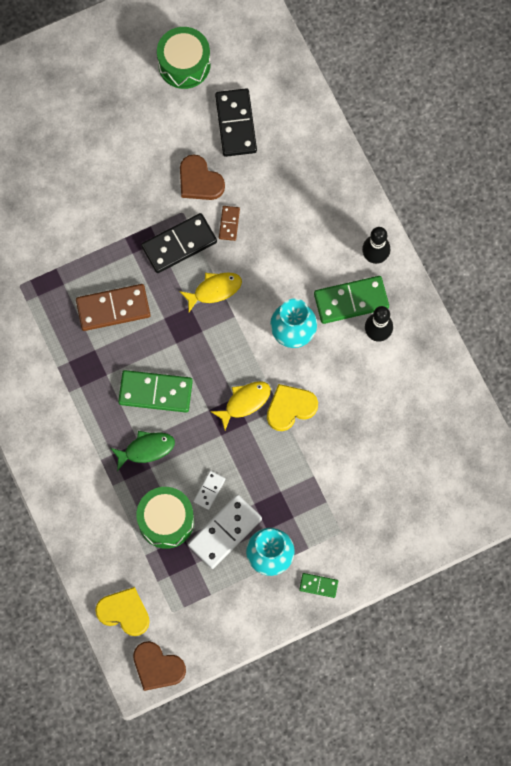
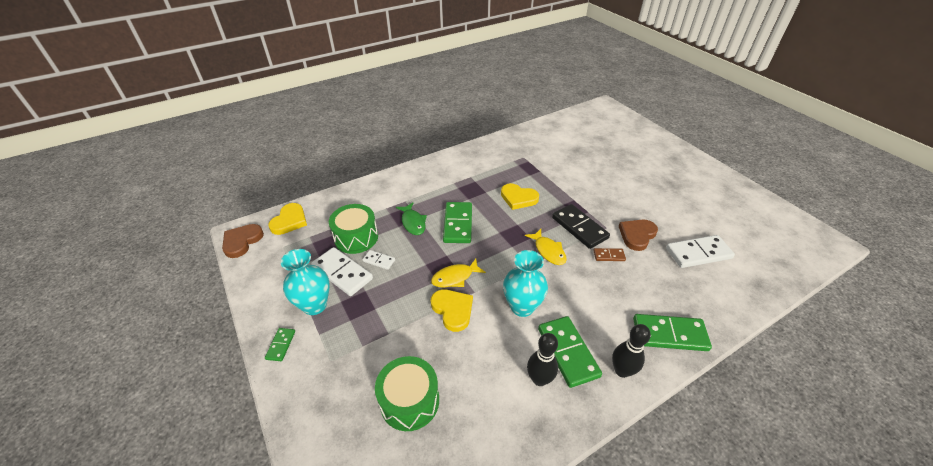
camera: 85 degrees right, 30 degrees down
(113, 308) = (518, 198): brown domino -> yellow heart
(184, 64) = (728, 219): green drum -> green drum (409, 401)
(235, 124) = (698, 253): black domino -> white domino
(244, 402) = (455, 277): yellow fish -> yellow fish turned 105 degrees clockwise
(339, 198) = (669, 334): none -> green domino

